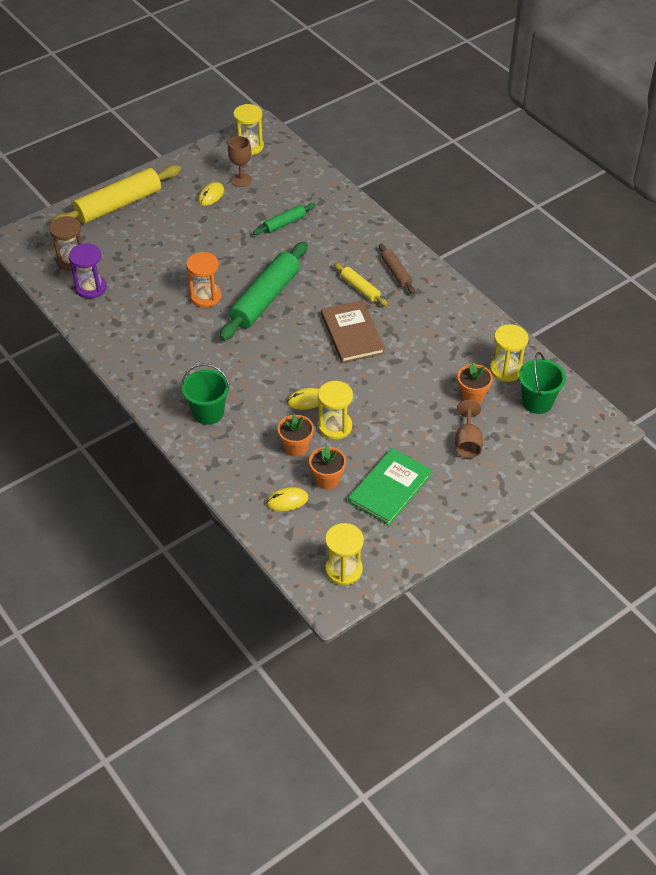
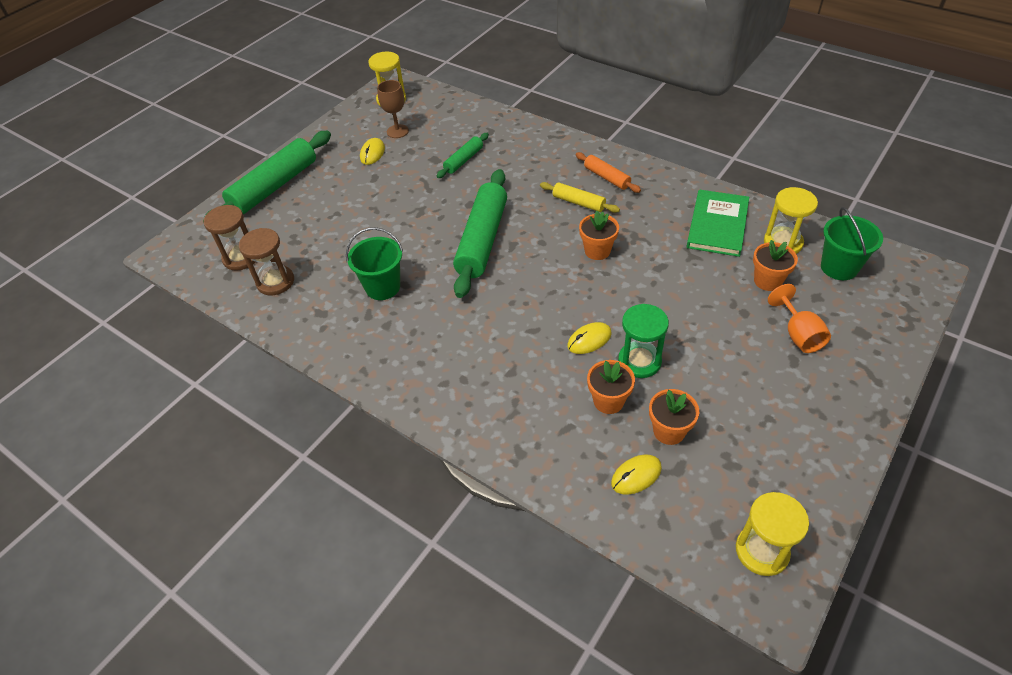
camera: 15 degrees left, 0 degrees up
(91, 288) = (275, 282): purple hourglass -> brown hourglass
(119, 205) = (274, 186): yellow rolling pin -> green rolling pin
(205, 296) = (414, 255): orange hourglass -> none
(208, 413) = (481, 390): green bucket -> green bucket (383, 287)
(335, 426) = (639, 361): yellow hourglass -> green hourglass
(352, 334) = (597, 251): brown book -> orange flower pot
(390, 488) = (749, 418): green book -> green book (717, 225)
(396, 273) = (607, 177): brown rolling pin -> orange rolling pin
(467, 442) = (798, 334): brown goblet -> orange goblet

